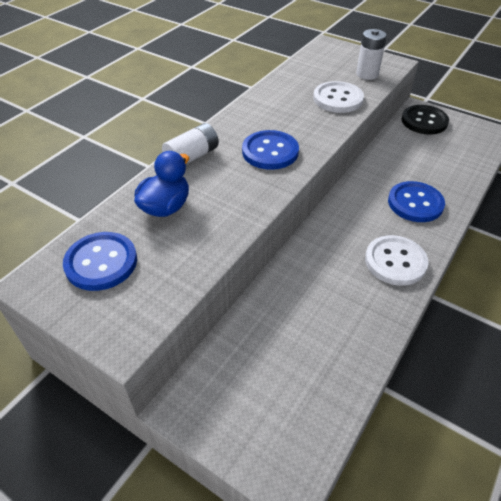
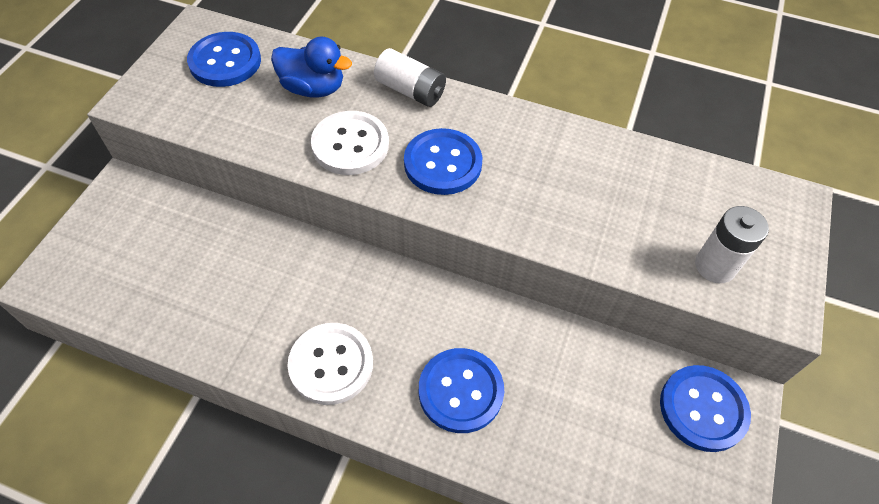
camera: 75 degrees right, 10 degrees up
(338, 99) = (611, 229): white button -> white button (350, 145)
(424, 121) = (703, 409): black button -> blue button

